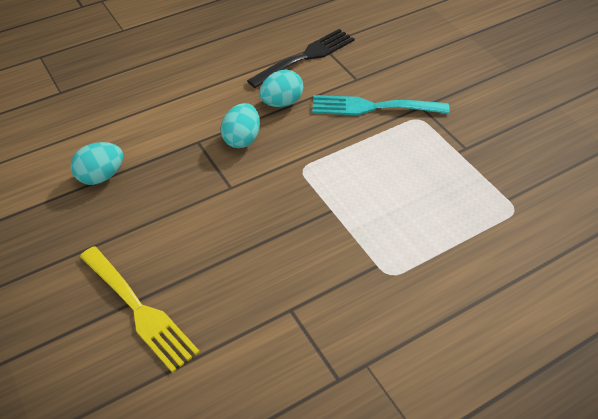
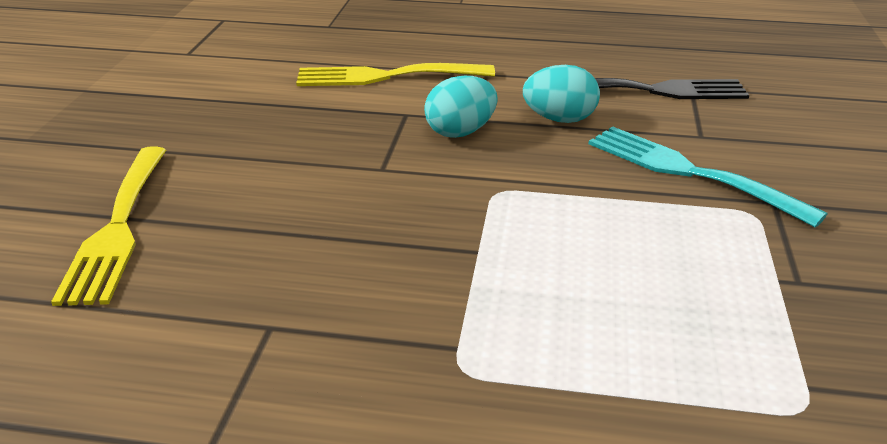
camera: 40 degrees right, 15 degrees down
(101, 176) = (264, 100): turquoise egg -> none
(152, 118) = (386, 76): none -> yellow fork

